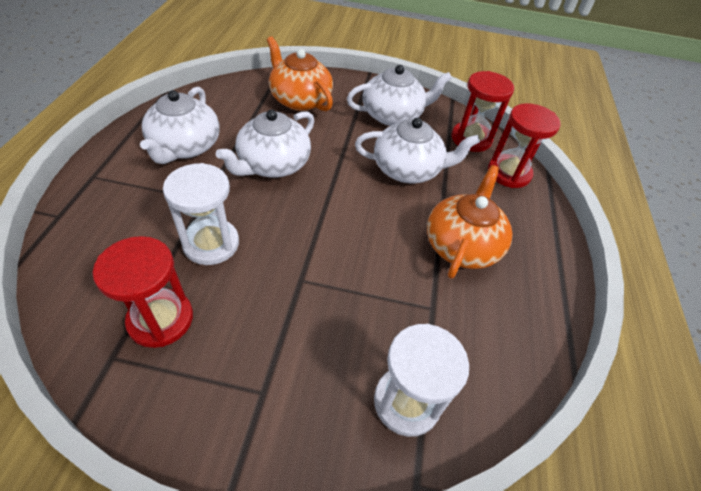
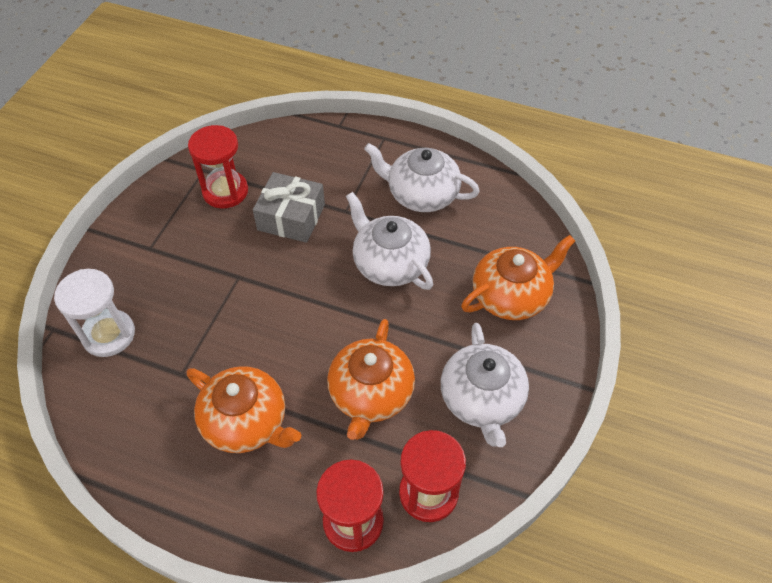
camera: 105 degrees right, 5 degrees up
(211, 243) = (291, 217): white hourglass -> grey gift
(408, 169) = (371, 394): white teapot -> orange teapot

